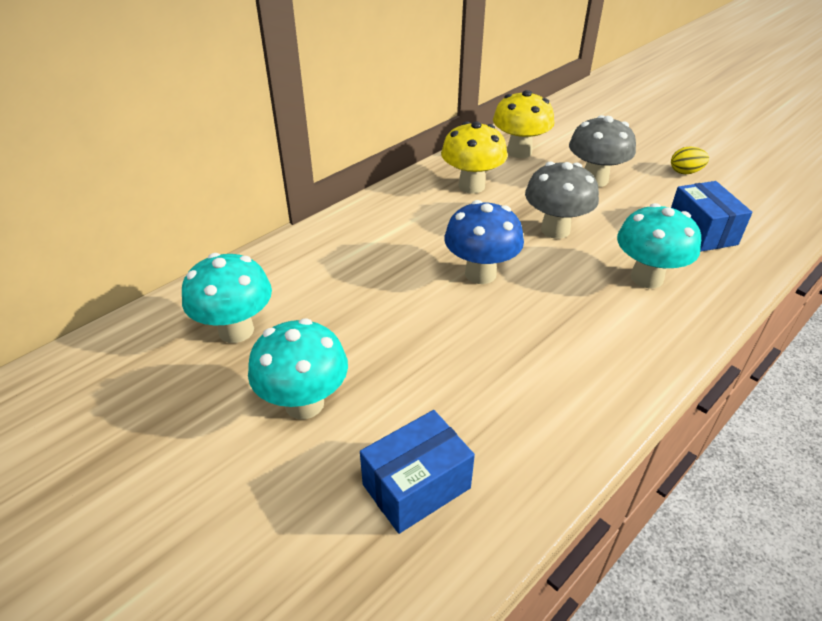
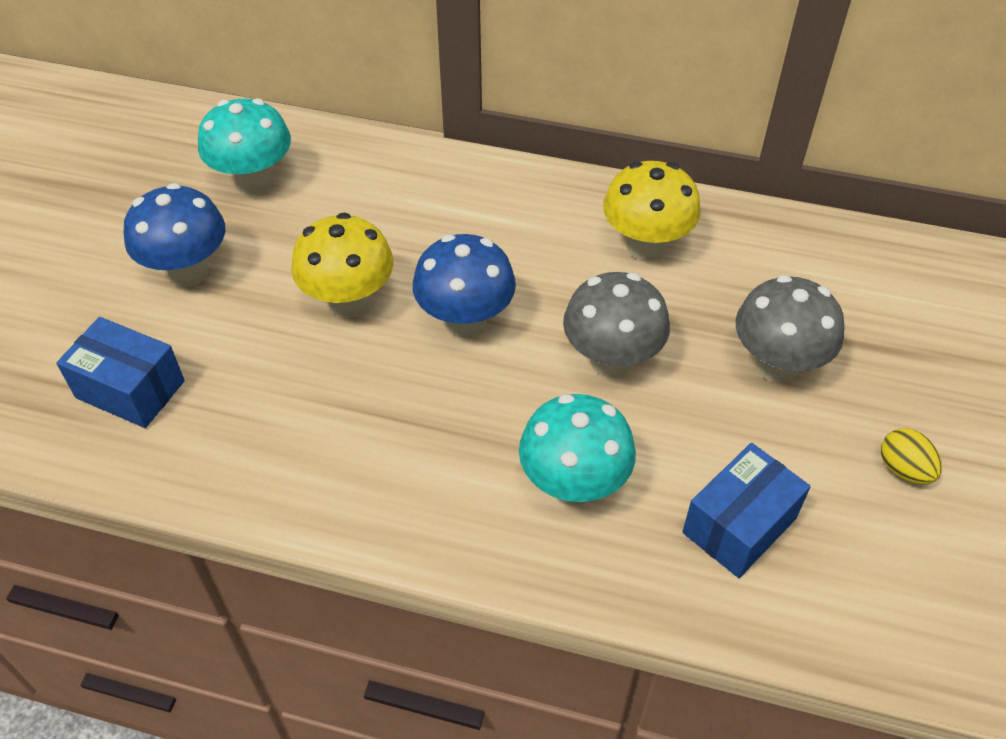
camera: 60 degrees right, 10 degrees up
(304, 403) = (188, 272): turquoise mushroom -> blue mushroom
(519, 152) = (778, 261): yellow mushroom -> yellow mushroom (349, 302)

